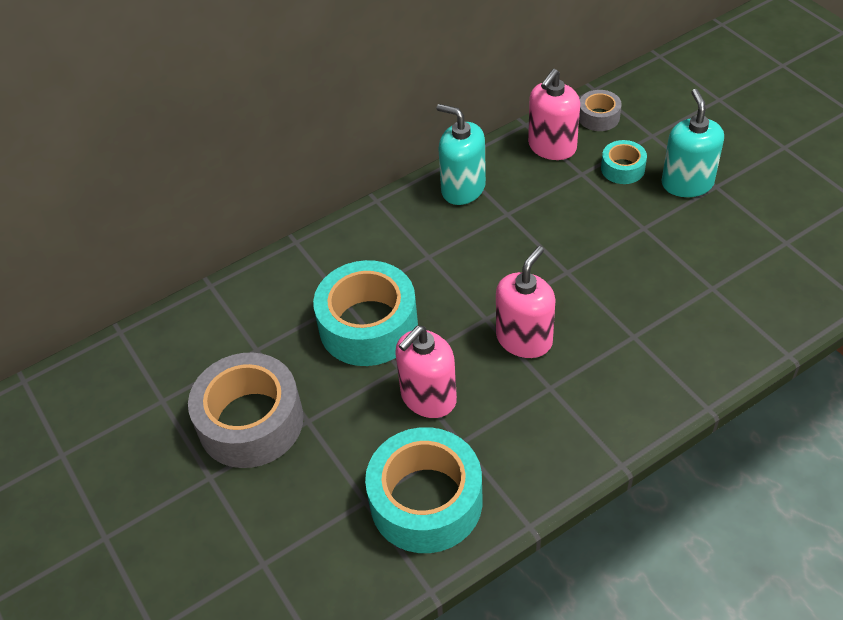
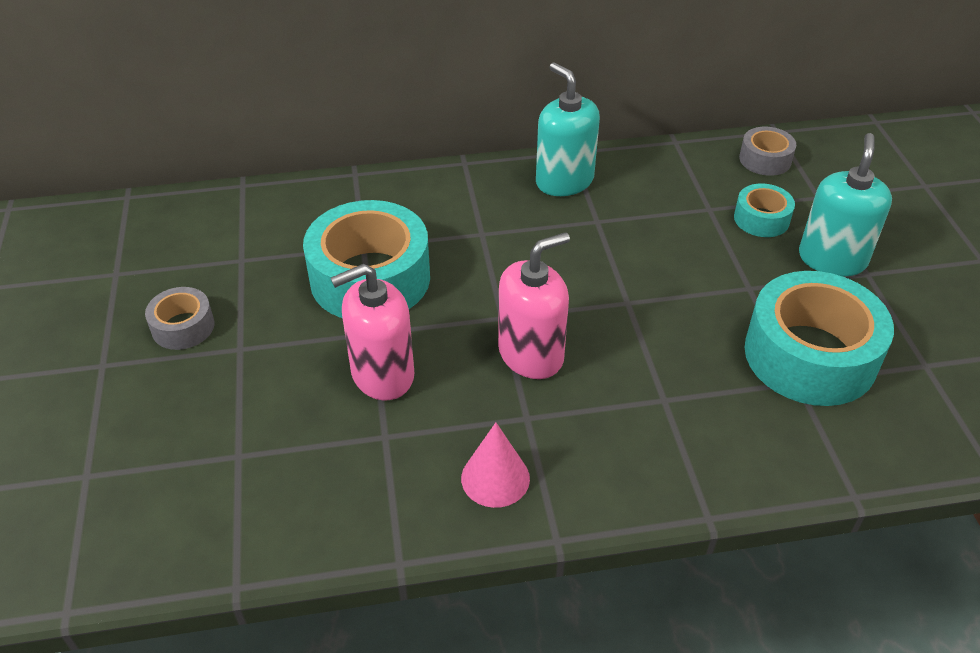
camera: 20 degrees right, 5 degrees down
(251, 421) = (183, 327): grey tape -> grey tape, size x0.49
(426, 501) = (302, 484): turquoise tape -> turquoise tape (810, 355)
(552, 147) = (691, 172): pink soap dispenser -> none
(555, 440) = (495, 478): none -> pink cone

